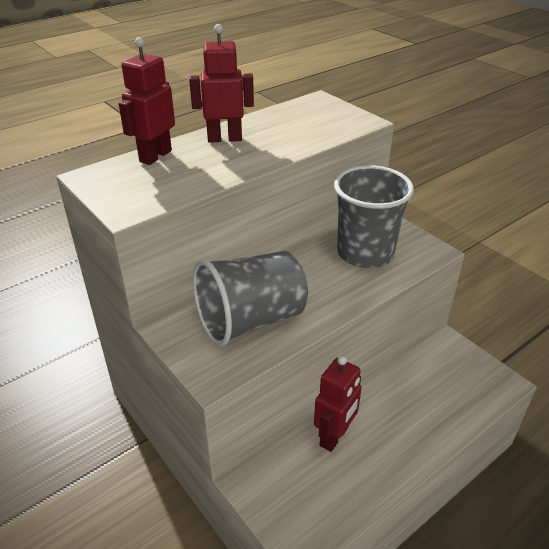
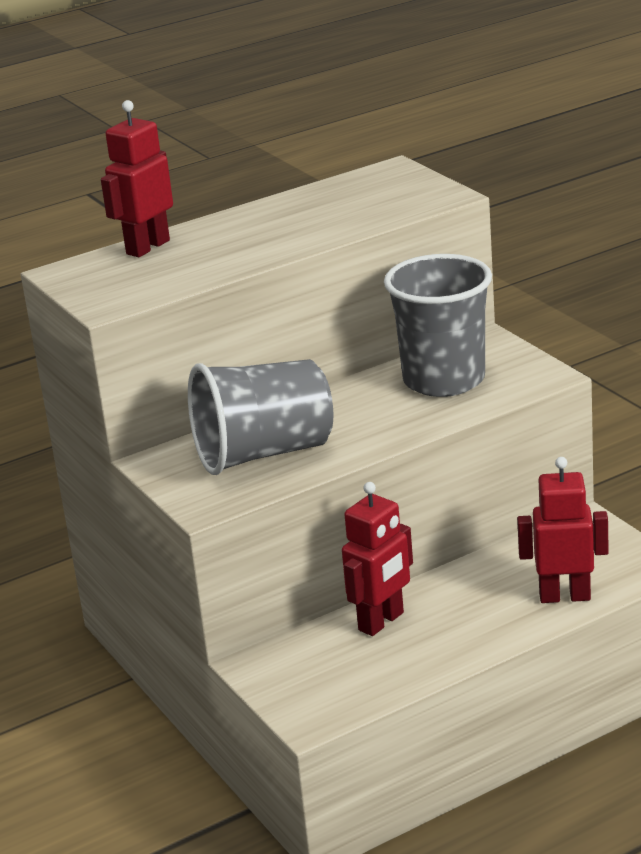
camera: 10 degrees right, 10 degrees down
(224, 139) = (243, 224): red robot -> red robot (564, 596)

